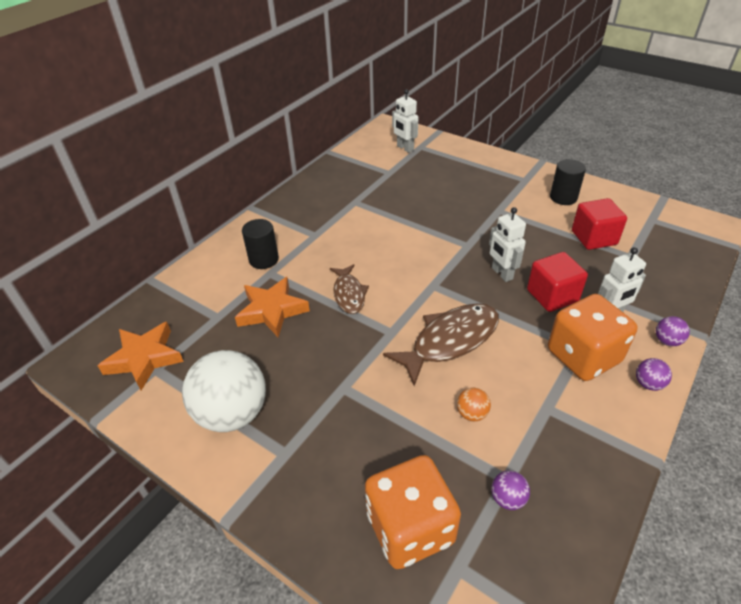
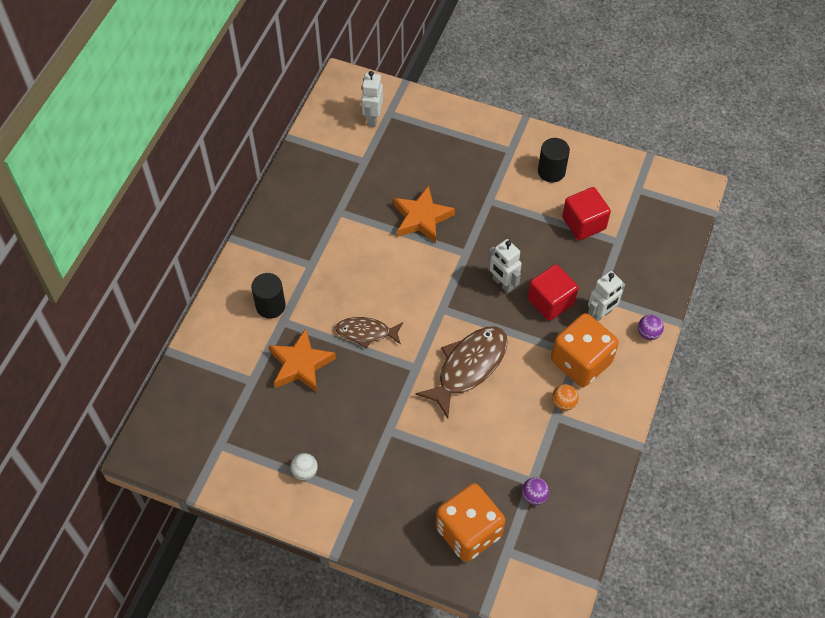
camera: 15 degrees left, 15 degrees up
(144, 358) = (204, 436): orange star -> orange star (421, 218)
(232, 413) = (305, 471): white ball -> white ball, size x0.42
(349, 294) = (366, 332): brown fish -> brown fish turned 120 degrees clockwise
(405, 148) = (372, 118): white robot -> white robot turned 60 degrees clockwise
(472, 413) = (498, 433): orange ball -> orange ball (563, 403)
(648, 384) = (633, 378): purple ball -> none

